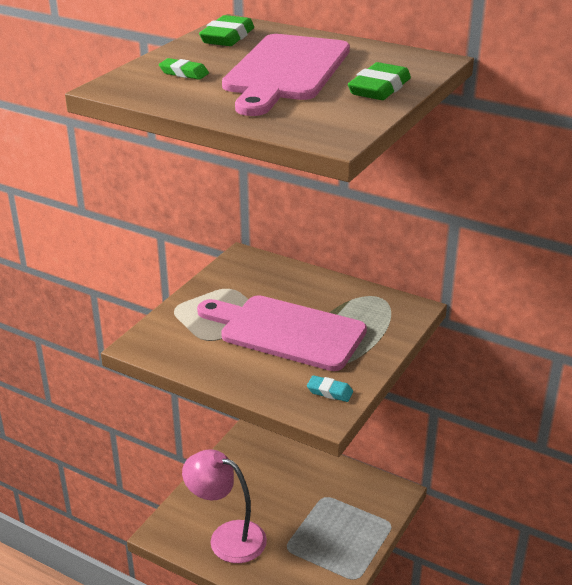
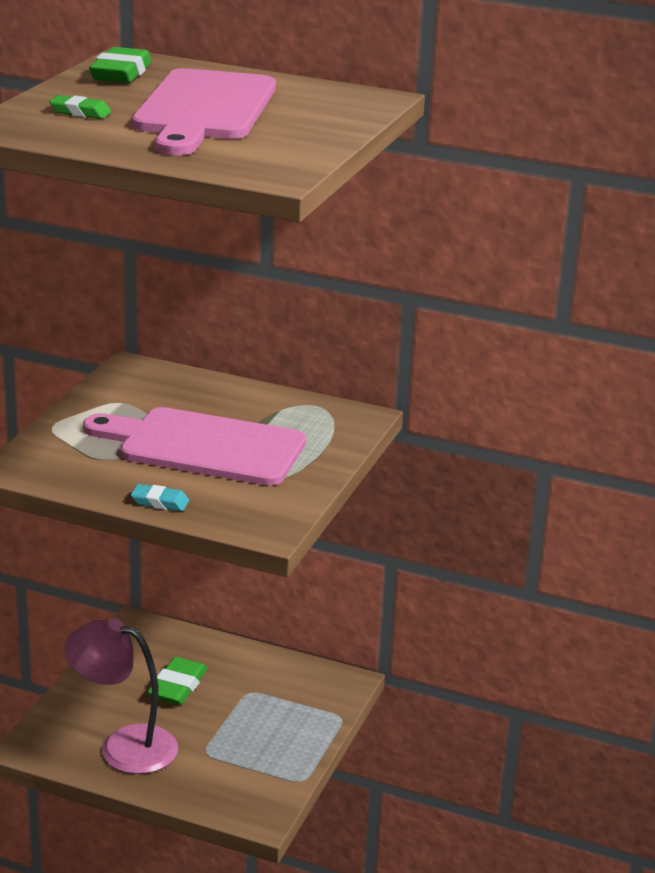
camera: 10 degrees left, 5 degrees down
(329, 392) = (269, 507): turquoise eraser -> turquoise eraser (160, 502)
(379, 88) = (319, 127): green eraser -> green eraser (178, 686)

